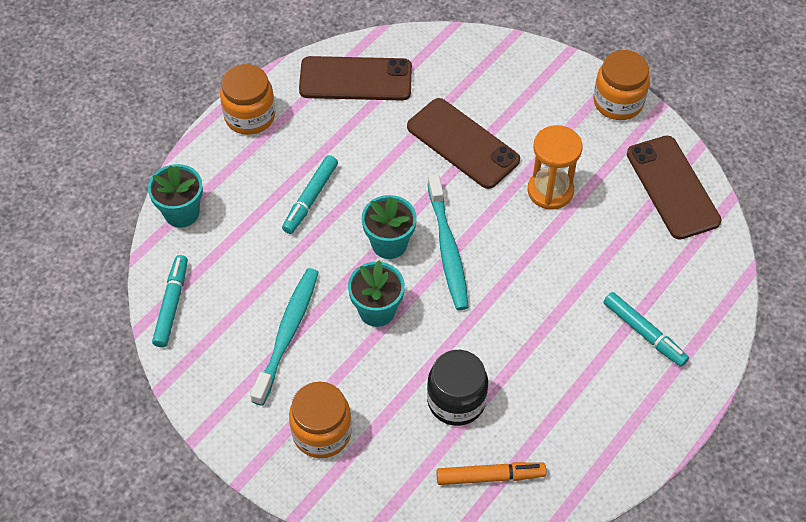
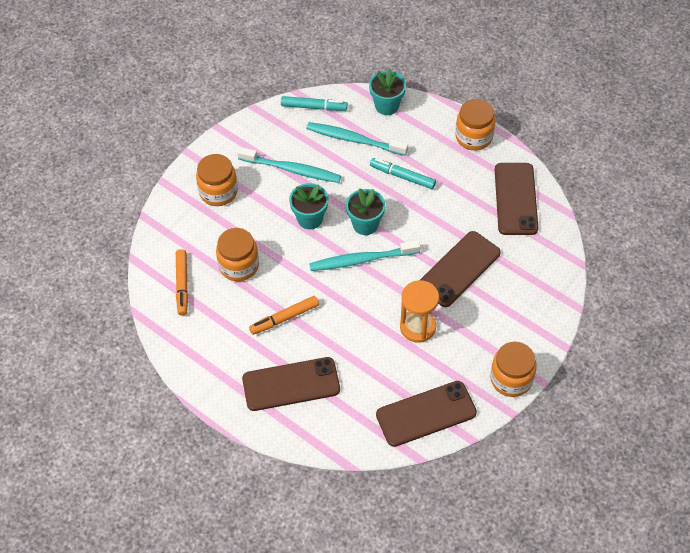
camera: 90 degrees right, 0 degrees up
(240, 254) = (354, 140): none -> turquoise toothbrush
(456, 401) = (239, 265): black jar -> orange jar
(542, 341) = (284, 318): none -> orange marker
(644, 333) = (291, 384): turquoise marker -> brown phone

